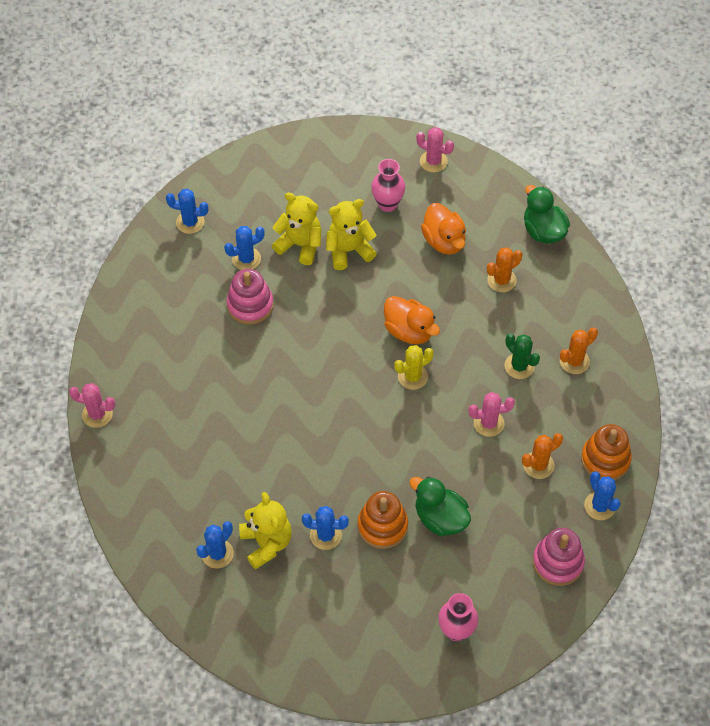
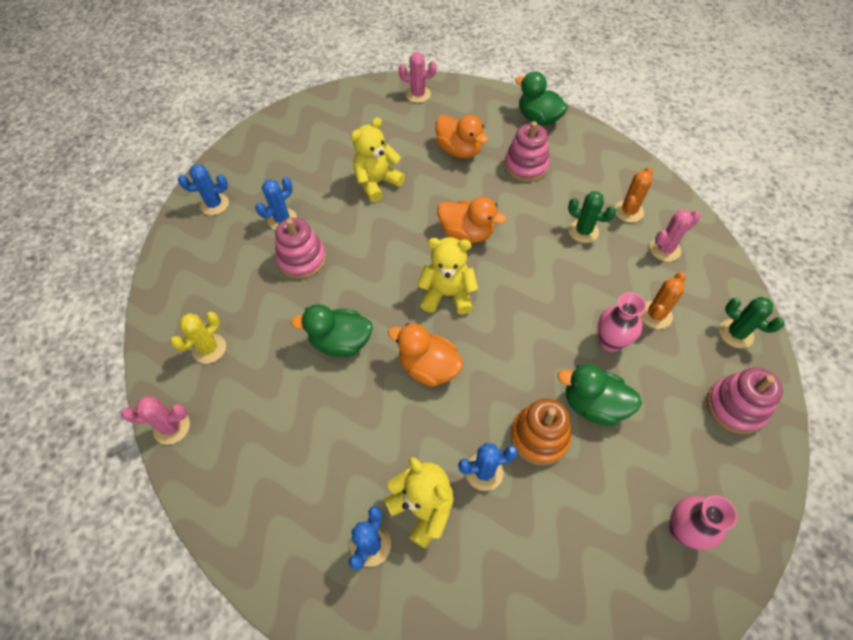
camera: 20 degrees left, 0 degrees up
(255, 393) = (341, 342): none -> green duck
(300, 245) = (329, 192): yellow teddy bear -> yellow teddy bear (447, 294)
(319, 439) = (428, 367): none -> orange duck
(387, 204) = (394, 136): pink vase -> pink vase (610, 342)
(412, 377) = (491, 273): yellow cactus -> yellow cactus (209, 348)
(488, 423) = (586, 292): pink cactus -> pink cactus (665, 249)
(501, 280) = (526, 166): orange cactus -> pink stacking toy
(600, 506) = (736, 333): blue cactus -> green cactus
(605, 459) = (711, 287): orange stacking toy -> none

